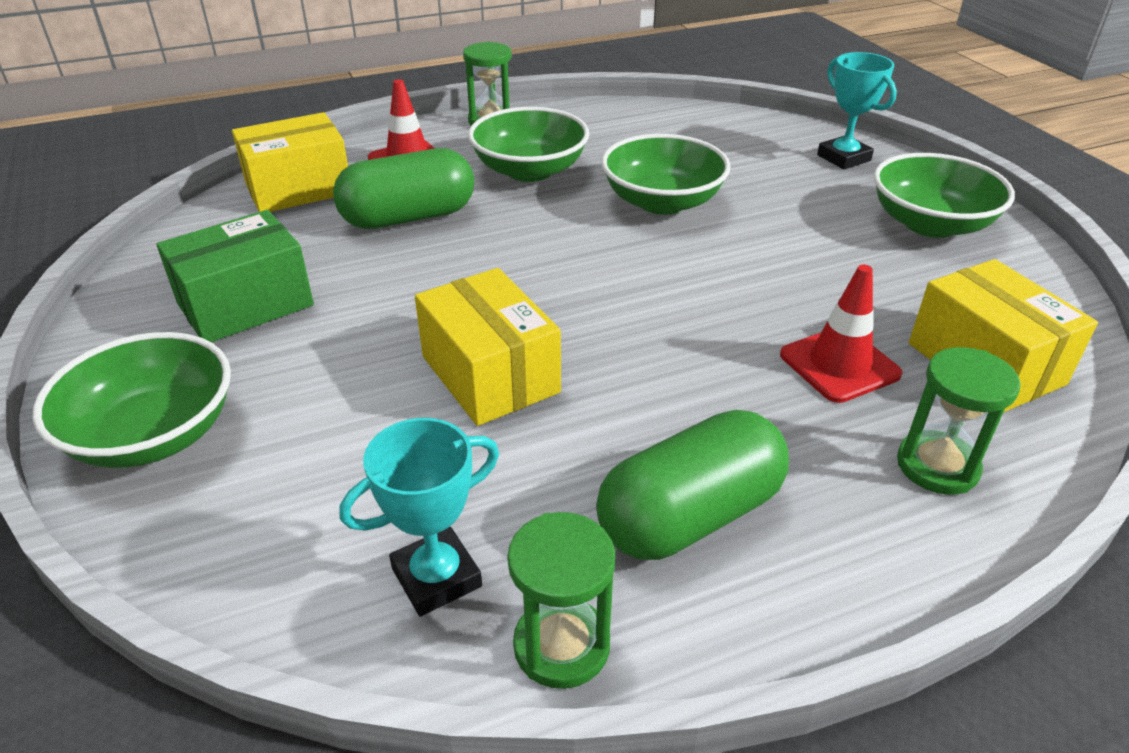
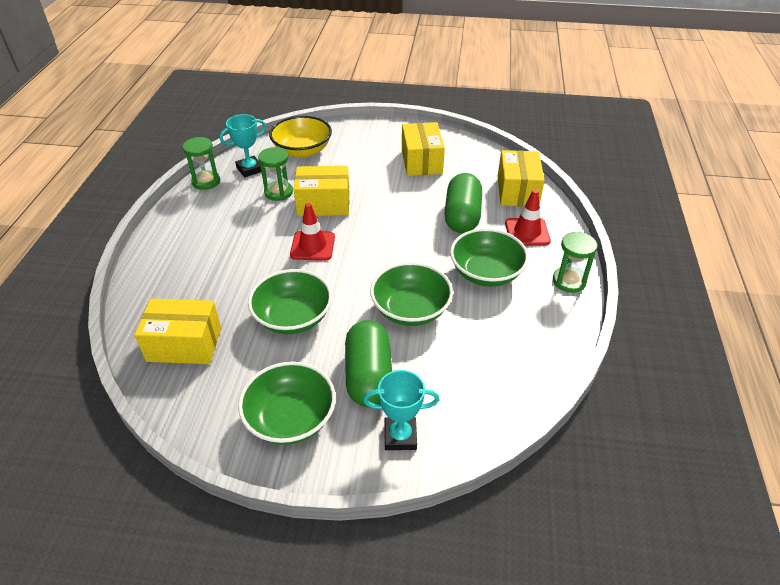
camera: 120 degrees right, 5 degrees up
(153, 434) = (360, 135): green bowl -> green bowl (293, 317)
(245, 304) = (421, 161): green box -> yellow box
(279, 512) = (302, 150): none -> yellow bowl
(436, 577) = (249, 169): turquoise trophy -> turquoise trophy turned 60 degrees clockwise
(689, 516) = (215, 220): green capsule -> green capsule (369, 376)
(839, 364) = (233, 296): red traffic cone -> red traffic cone (312, 246)
(937, 466) = (164, 288): green hourglass -> green hourglass (278, 192)

